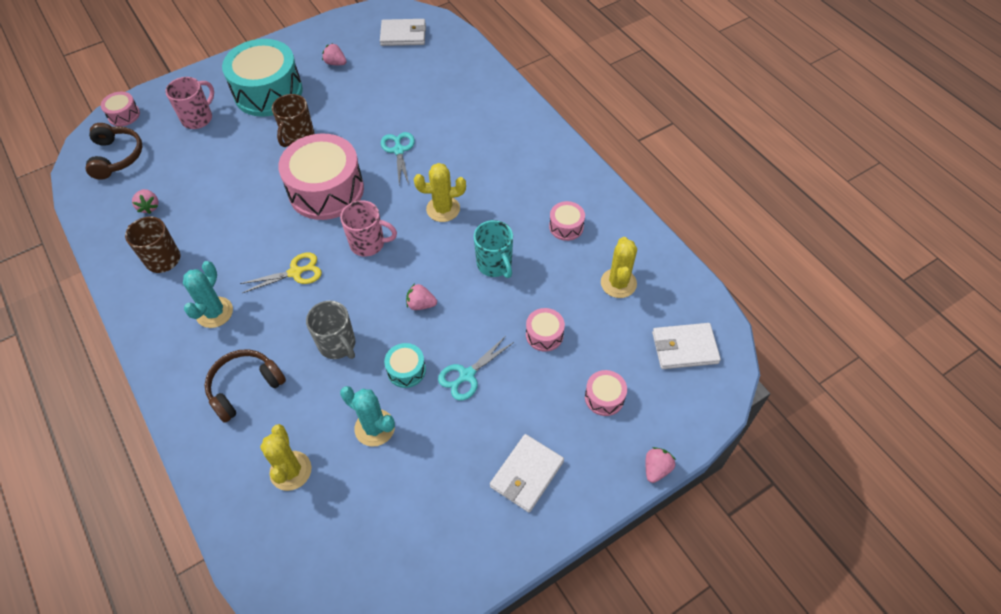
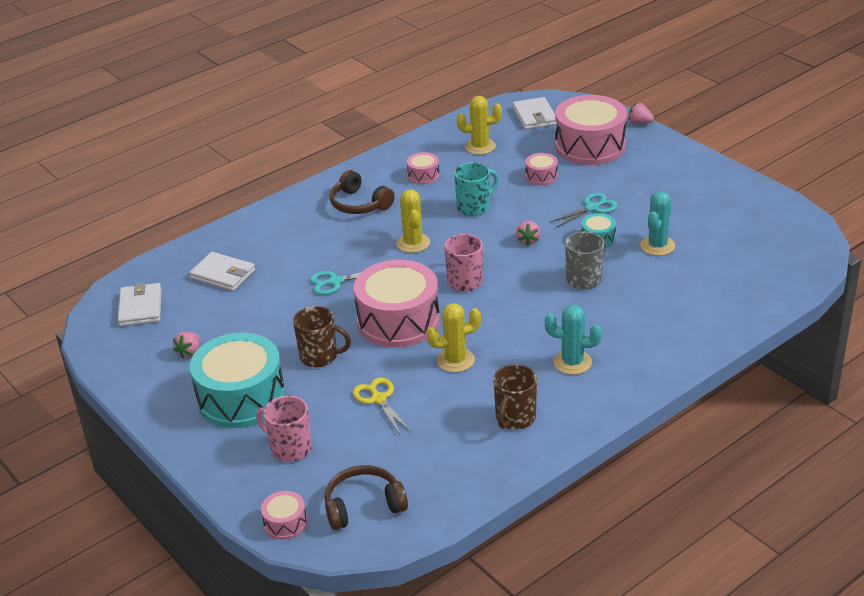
camera: 95 degrees left, 20 degrees down
(149, 207) = (442, 450): pink strawberry -> none
(245, 387) = (647, 323): brown headphones -> brown headphones (359, 204)
(290, 471) = (713, 281): yellow cactus -> yellow cactus (455, 360)
(295, 272) = (510, 320): yellow scissors -> yellow scissors (379, 399)
(467, 375) = (592, 208): turquoise scissors -> turquoise scissors turned 75 degrees counterclockwise
(526, 474) = (667, 172): white wallet -> white wallet (223, 274)
(604, 397) = (590, 146): pink drum -> pink drum, size x2.25

